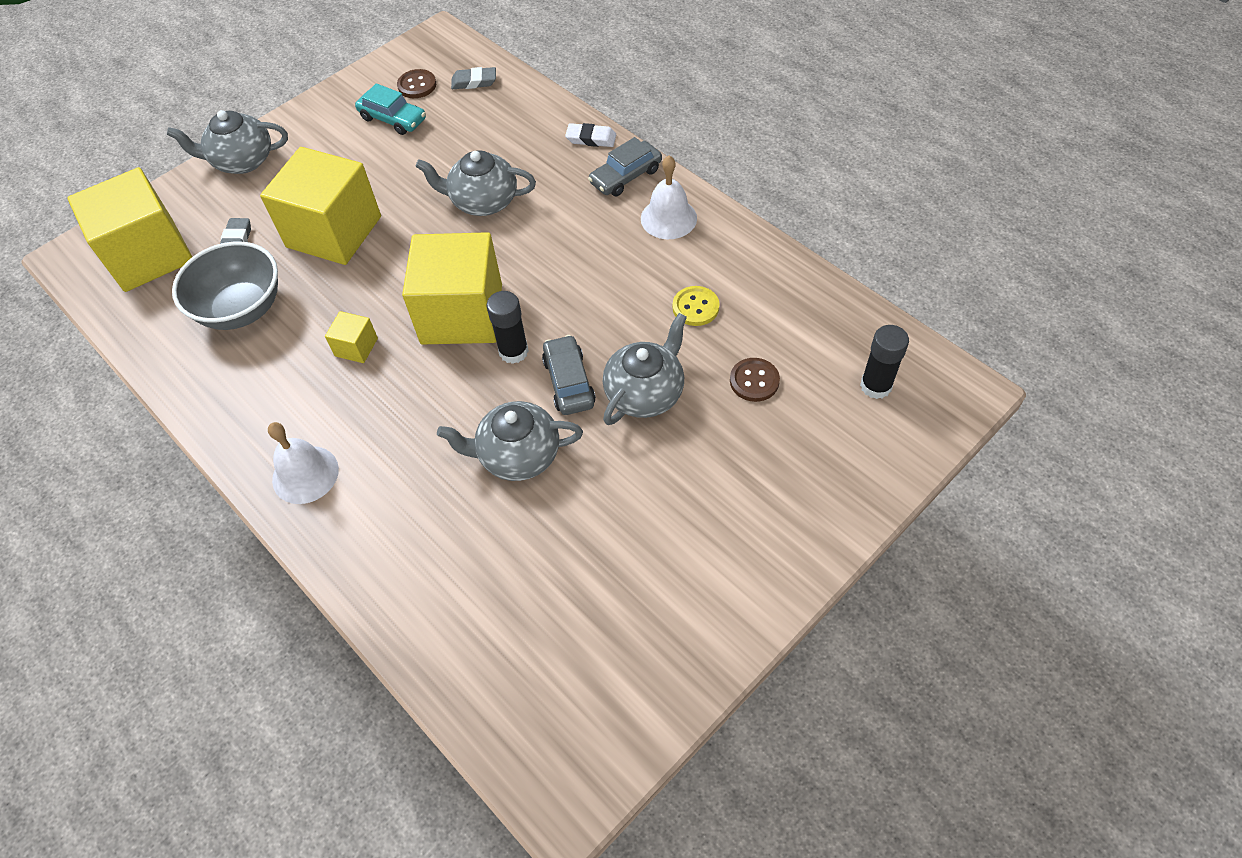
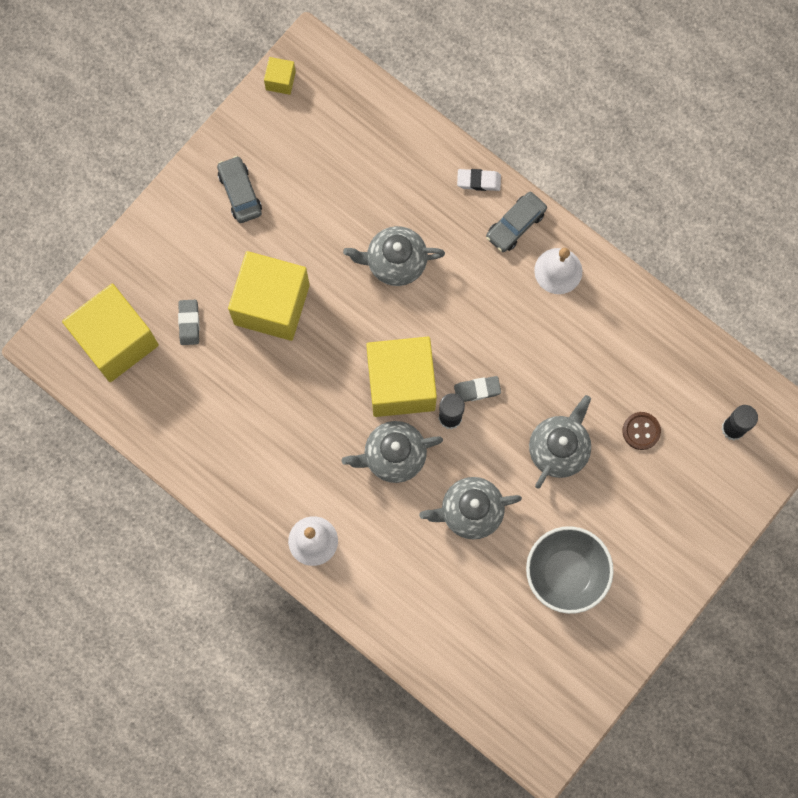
camera: 10 degrees left, 20 degrees up
(242, 161) = (164, 227): grey teapot -> grey teapot (393, 456)
(242, 309) = (216, 392): grey bowl -> grey bowl (566, 573)
(356, 347) = (322, 423): yellow cube -> yellow cube (280, 81)
(393, 119) = (291, 166): turquoise car -> none
(417, 85) = (304, 121): brown button -> none
(474, 82) = (357, 113): grey eraser -> grey eraser (477, 390)
(569, 382) = (498, 443): grey car -> grey car (240, 193)
(695, 307) = (589, 364): yellow button -> none

